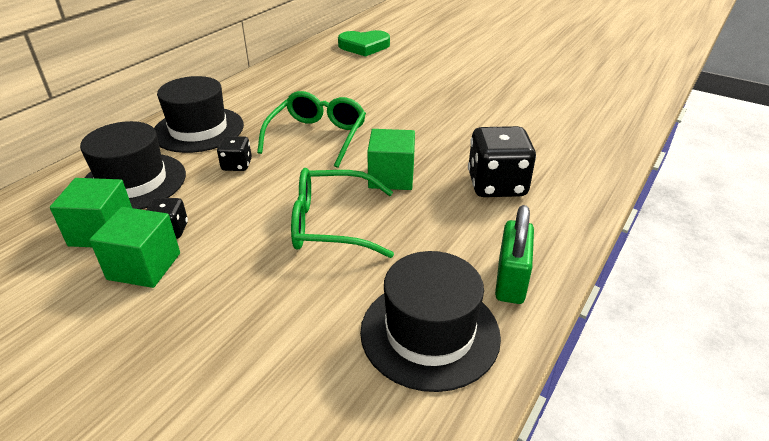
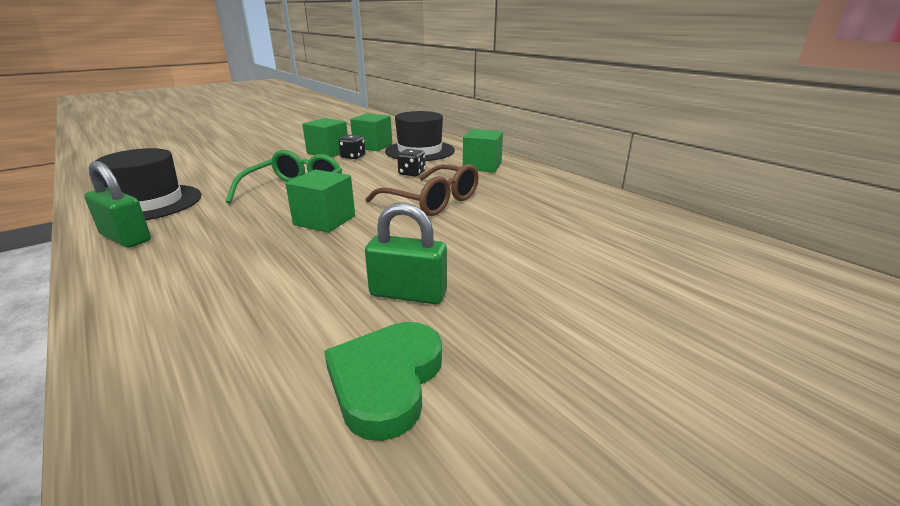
camera: 110 degrees right, 10 degrees down
(198, 129) = (482, 166): black hat -> green cube
(317, 137) = (431, 201): green glasses -> brown glasses
(364, 46) = (711, 262): green heart -> green heart (386, 381)
(466, 115) = (408, 294): none -> green padlock
(496, 185) = (235, 268): black dice -> none

